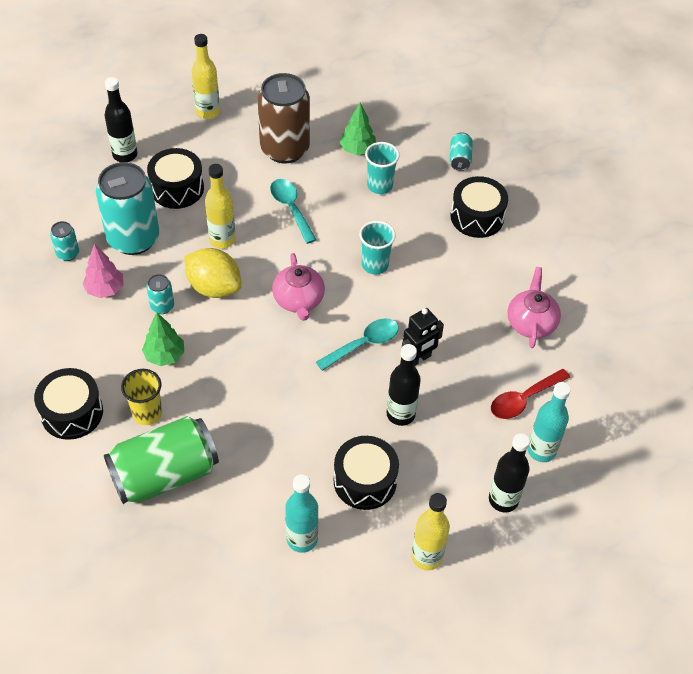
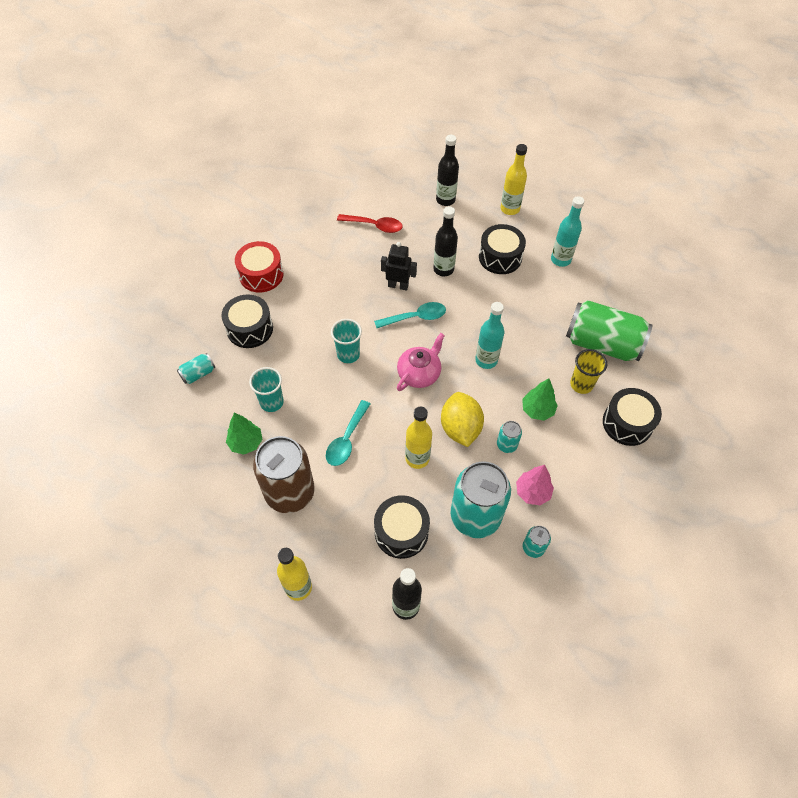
camera: 130 degrees left, 5 degrees up
(364, 344) = (415, 317): turquoise spoon -> turquoise spoon turned 150 degrees clockwise
(531, 322) = (315, 252): pink teapot -> none
(539, 263) = (261, 275): none -> red drum
(541, 450) = (399, 202): turquoise bottle -> turquoise bottle (486, 360)

